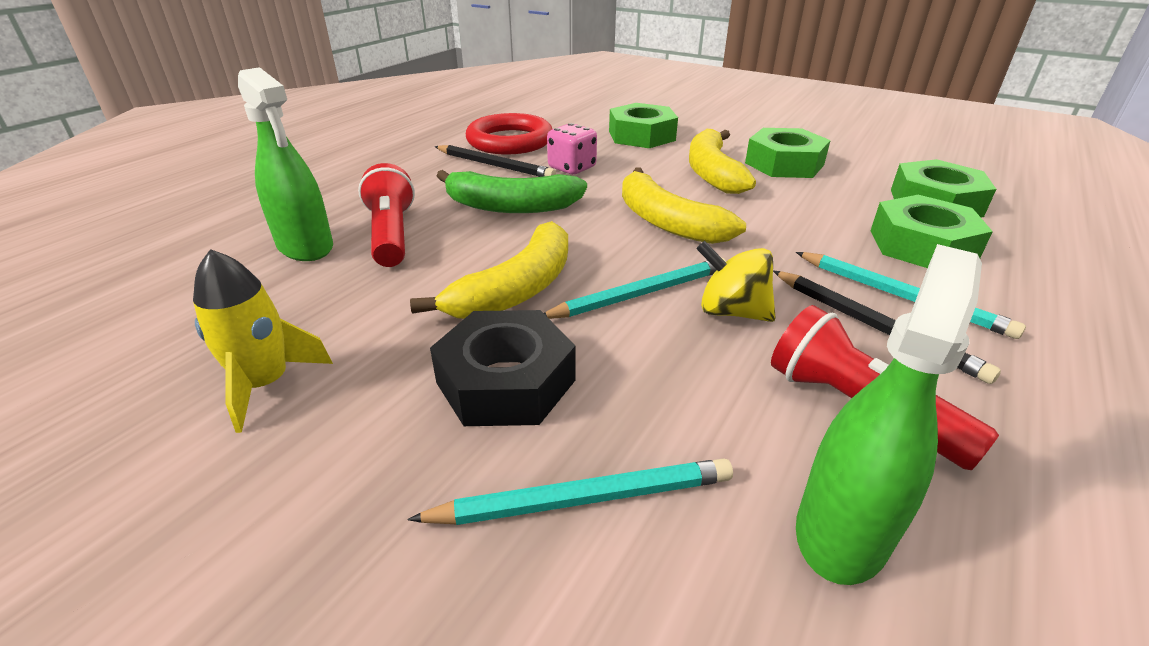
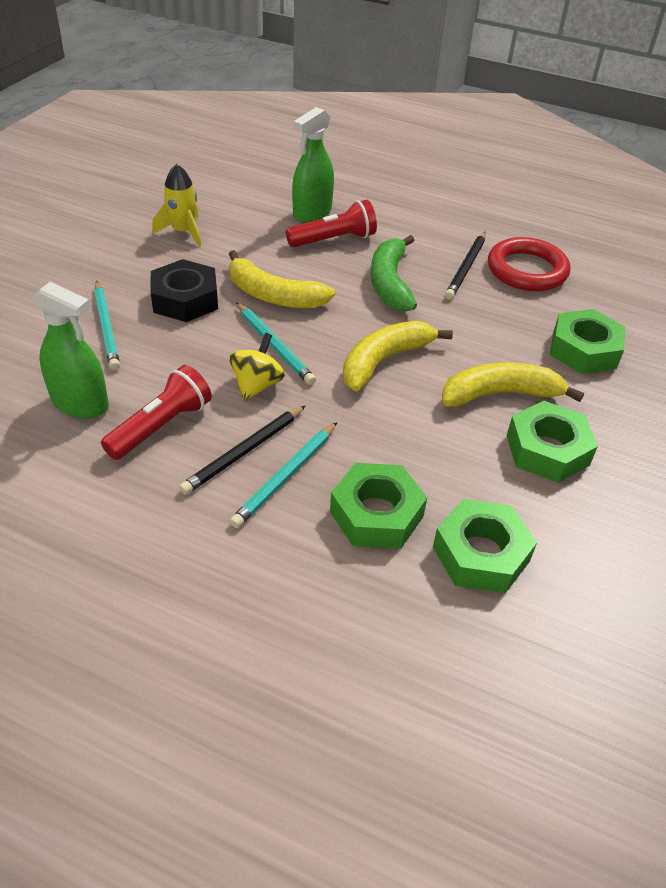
camera: 80 degrees right, 10 degrees up
(572, 168) = (477, 308): pink dice -> none

